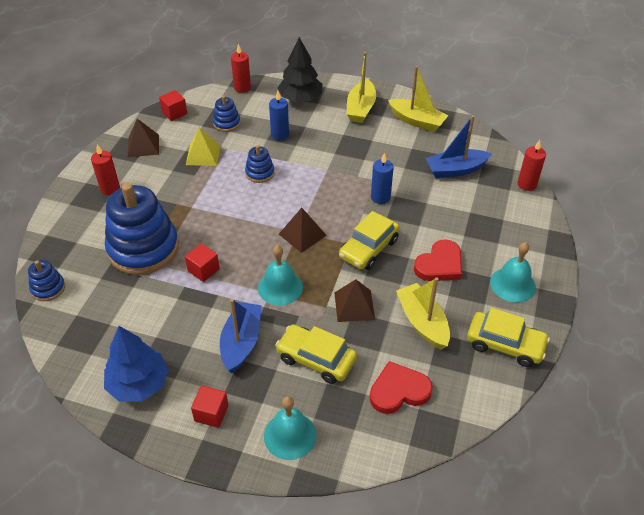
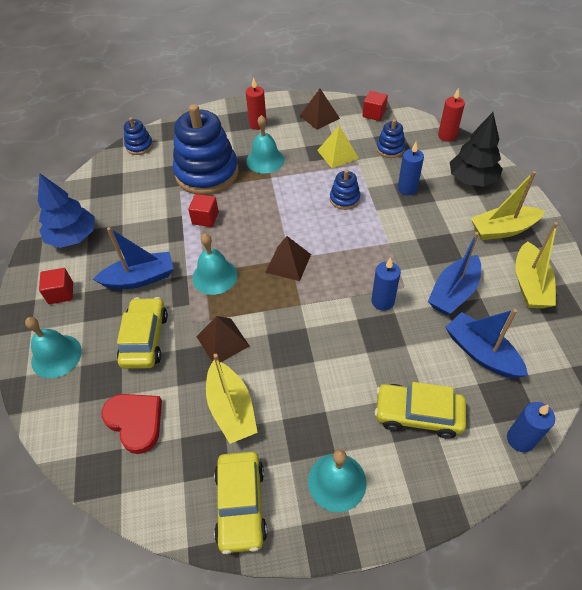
camera: 65 degrees right, 5 degrees up
(165, 202) = (265, 160): none -> turquoise bell
(369, 248) = (304, 322): yellow car -> yellow car (418, 414)
(398, 158) = (453, 292): none -> blue boat
(422, 322) = (231, 409): yellow boat -> yellow boat turned 120 degrees clockwise
(439, 264) = (321, 394): red heart -> none
(527, 184) = (520, 439): red candle -> blue candle

